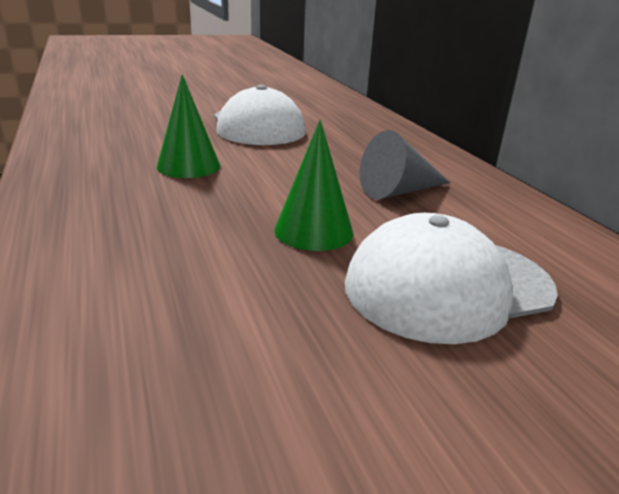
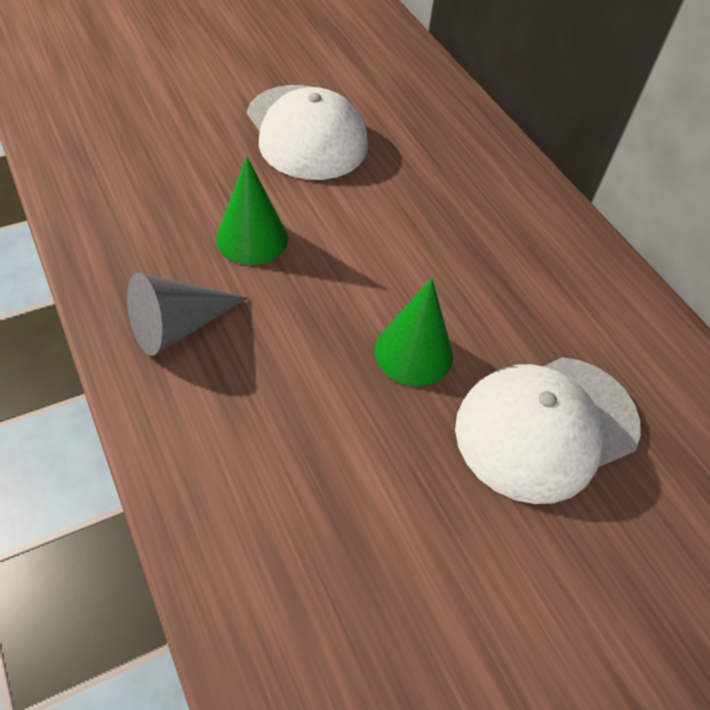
camera: 10 degrees left, 25 degrees up
(399, 191) = (490, 268): grey cone -> grey cone (178, 326)

